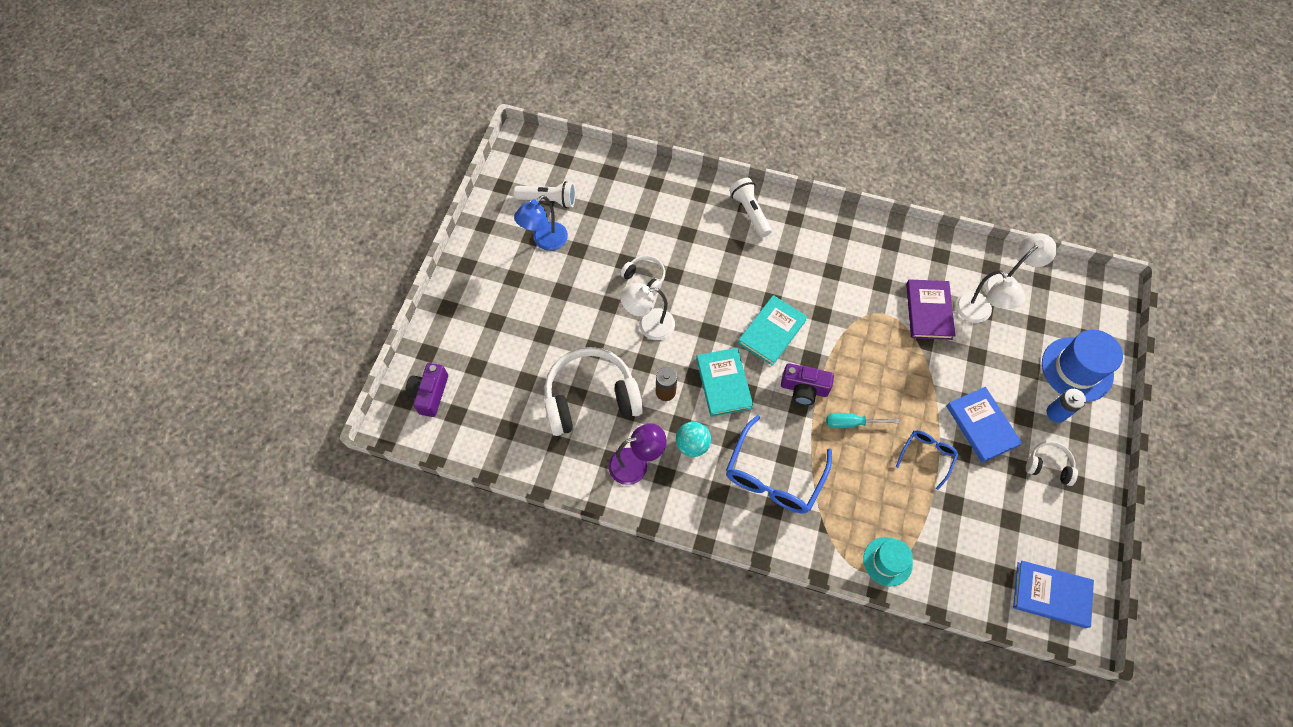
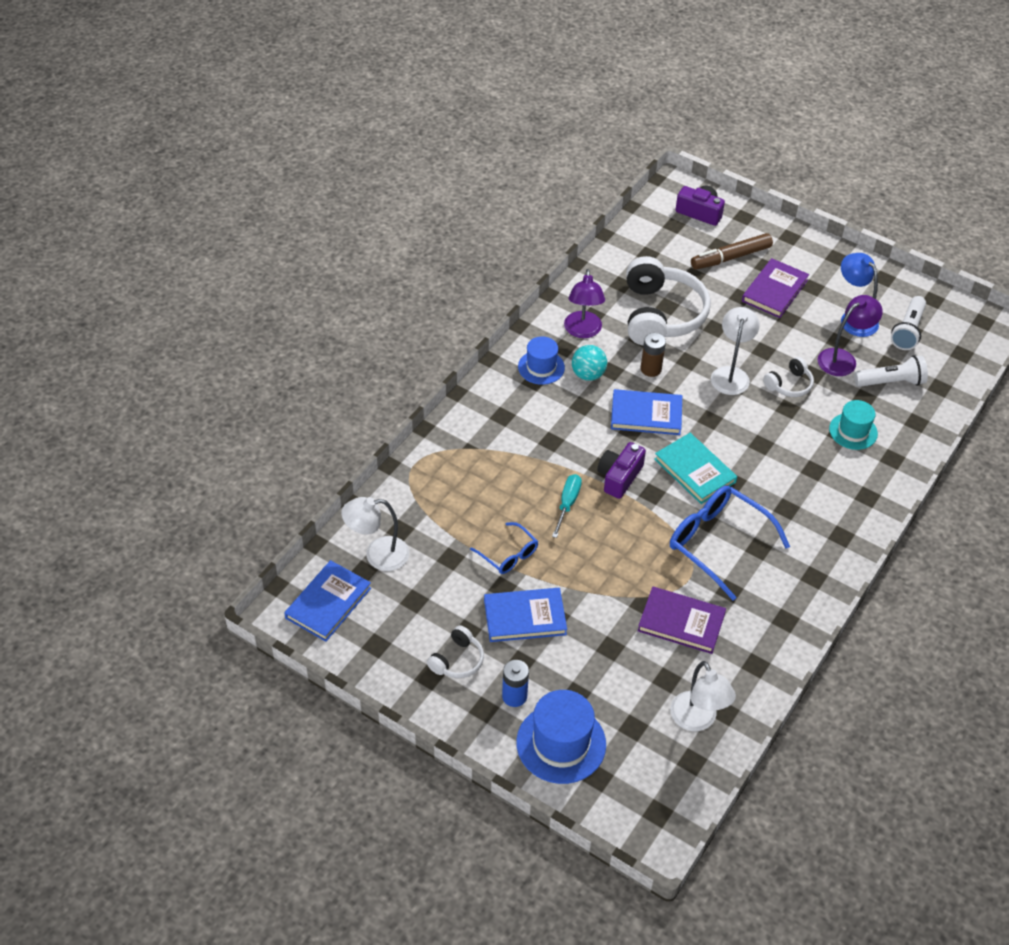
camera: 105 degrees right, 15 degrees down
(491, 353) = (730, 257): none -> brown marker
(527, 308) = (774, 291): none -> purple book
(598, 243) = (843, 358): none -> purple lamp
(698, 490) = (541, 367): none -> blue hat
(723, 383) = (646, 415): turquoise book -> blue book
(750, 212) = (858, 496): white flashlight -> white flashlight (891, 382)
(773, 476) = (534, 425): blue glasses -> blue glasses (718, 543)
(887, 561) = (417, 484): turquoise hat -> turquoise hat (853, 431)
(978, 314) = (664, 671): white lamp -> white lamp (377, 555)

